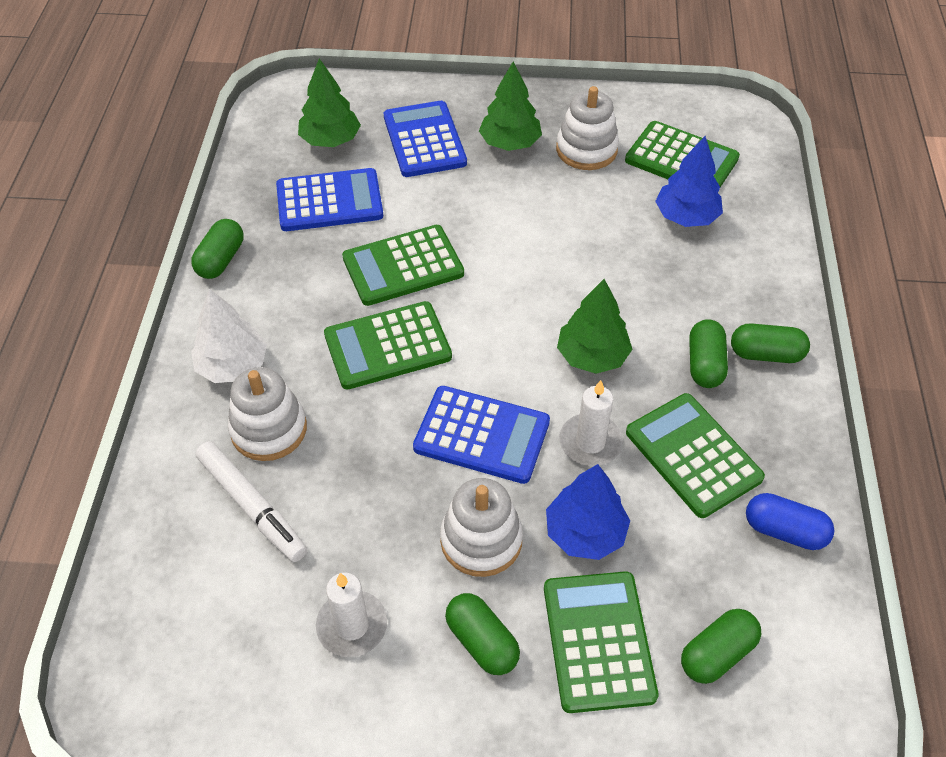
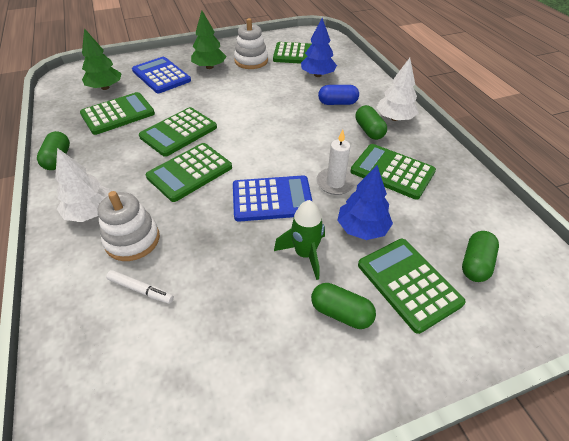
camera: 25 degrees left, 5 degrees down
(251, 505) = (140, 289): white marker -> white marker, size x0.61
(329, 201) = (118, 114): blue calculator -> green calculator
(352, 626) = (250, 339): white candle -> none
(481, 540) = (305, 254): white stacking toy -> green rocket
(592, 356) = (310, 143): green tree -> none
(766, 354) = (394, 118): green capsule -> white tree
(784, 531) = (461, 191): blue capsule -> blue capsule (337, 103)

